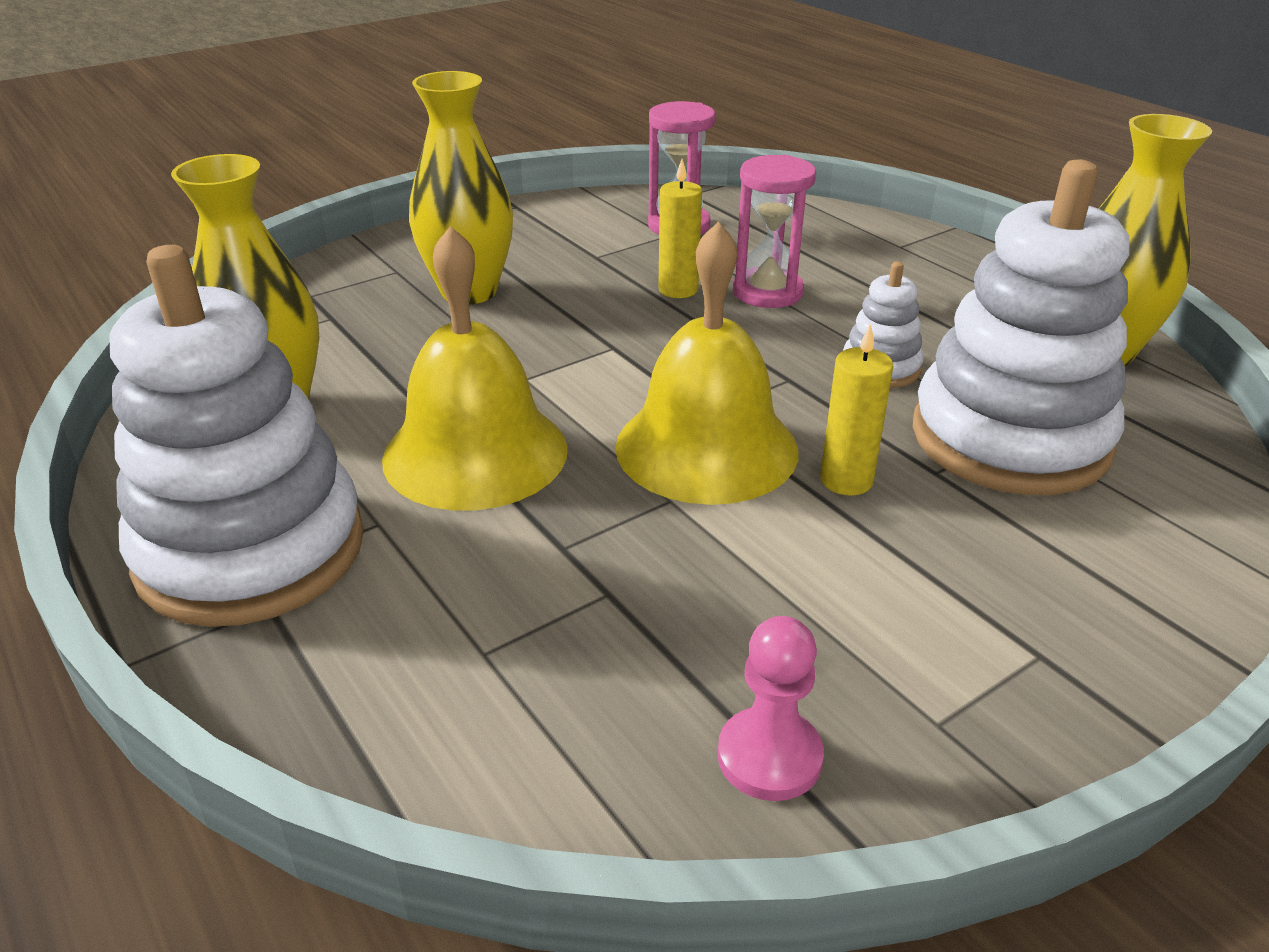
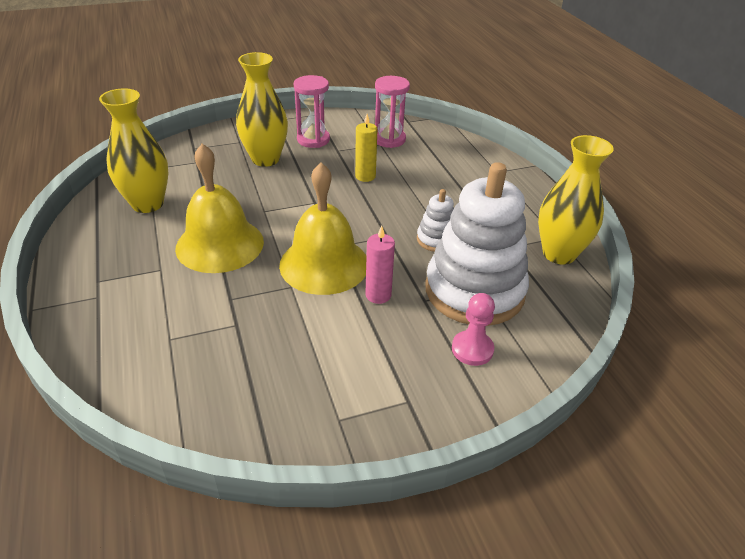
camera: 15 degrees right, 5 degrees up
(251, 550) = (103, 270): white stacking toy -> none
(767, 292) = (409, 186): pink hourglass -> pink hourglass (313, 140)
(769, 757) = (257, 414): pink pawn -> pink pawn (472, 349)
(846, 480) = (378, 295): yellow candle -> pink candle

